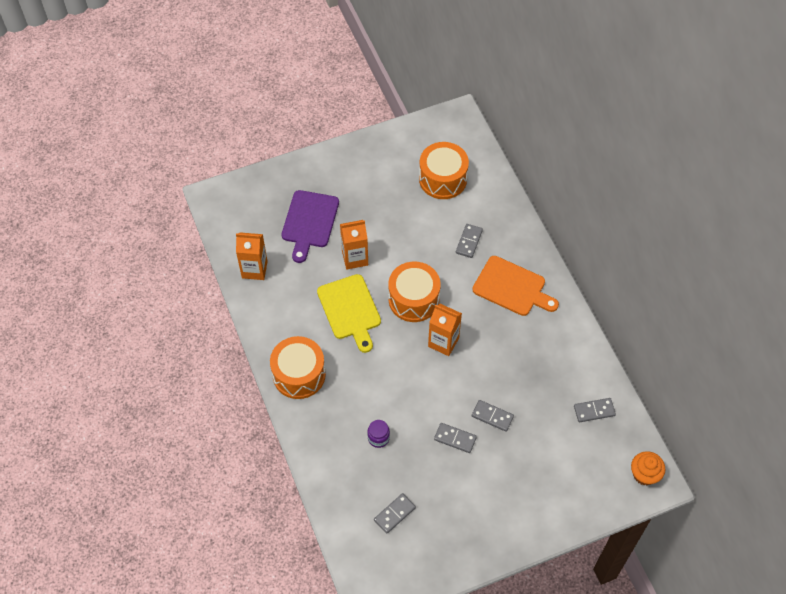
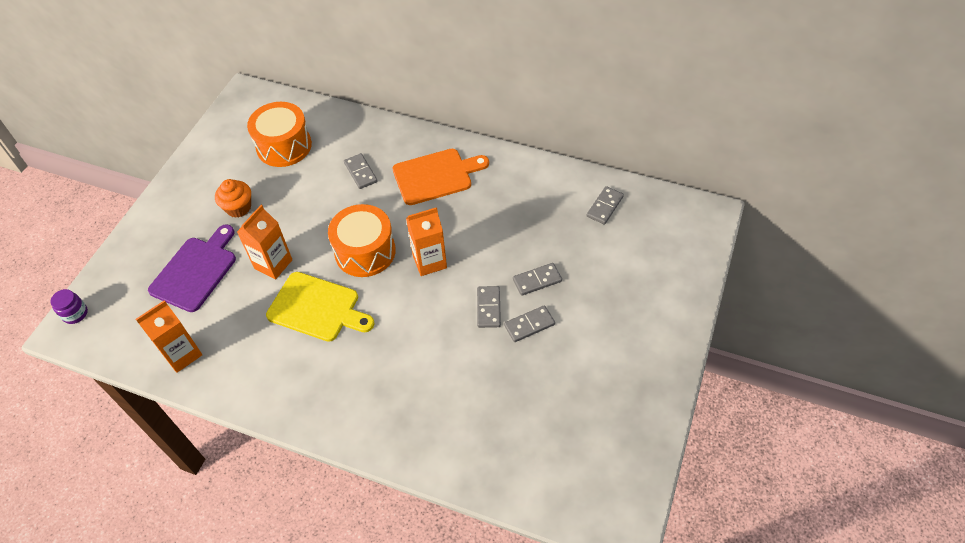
camera: 45 degrees left, 5 degrees down
(299, 374) = (330, 403): orange drum -> none
(309, 222) = (195, 271): purple cutting board -> purple cutting board turned 120 degrees counterclockwise
(378, 438) = (466, 386): purple jar -> purple jar (75, 314)
(394, 514) = (555, 435): grey domino -> grey domino (488, 308)
(644, 474) = (694, 216): orange cupcake -> orange cupcake (238, 208)

